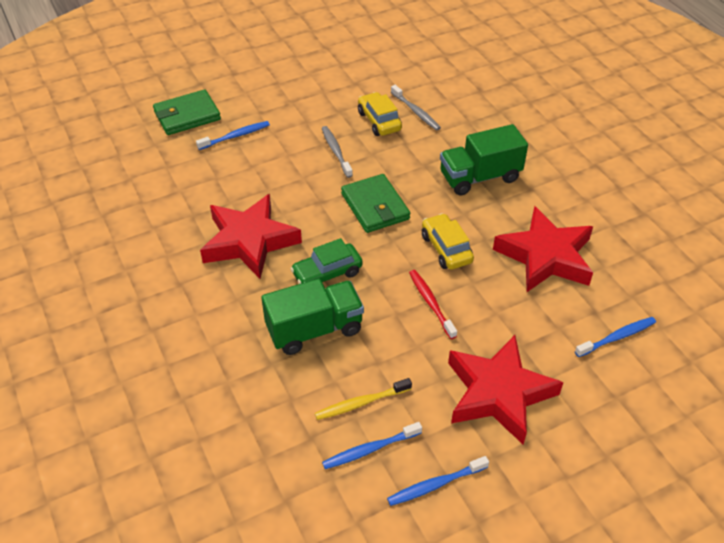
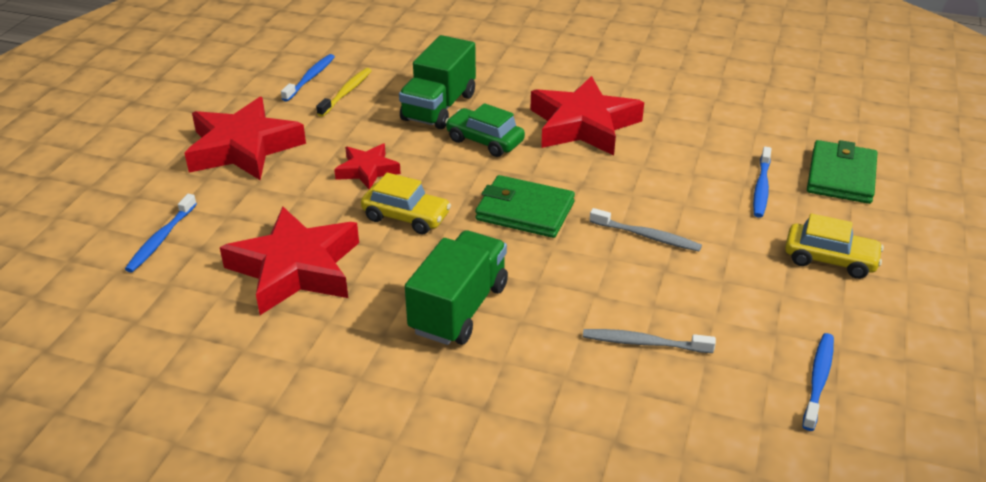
camera: 135 degrees right, 10 degrees down
(327, 273) = (484, 141): green car -> green car turned 75 degrees counterclockwise
(379, 121) = (663, 300): yellow car -> yellow car (830, 259)
(431, 303) = (367, 170): red toothbrush -> red star
(435, 484) = (244, 86): blue toothbrush -> blue toothbrush (818, 380)

